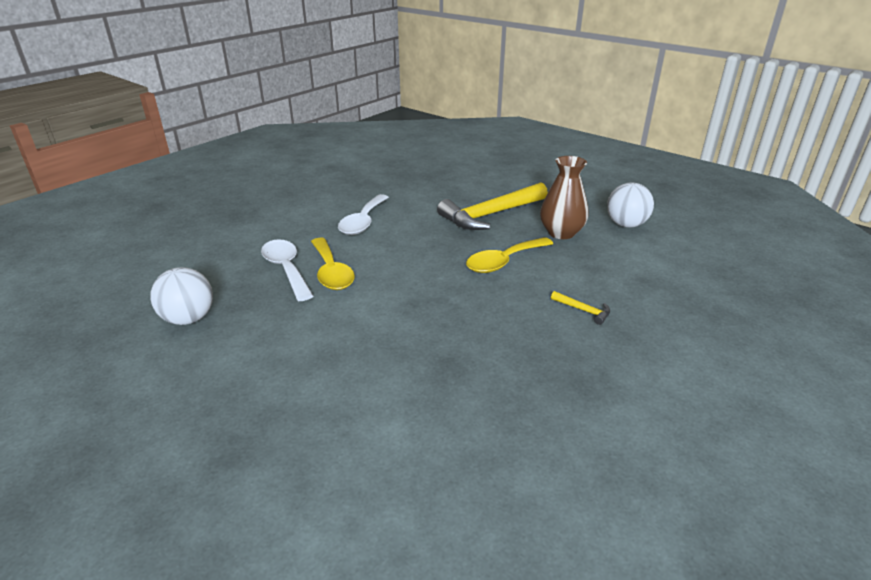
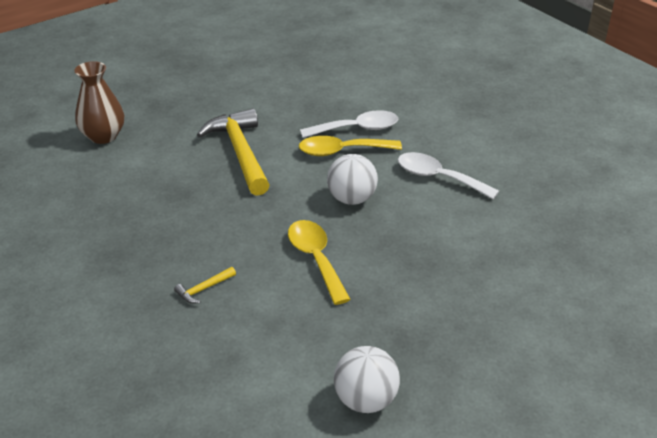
camera: 105 degrees right, 5 degrees up
(189, 319) = (303, 88): white ball -> white ball (351, 199)
(491, 214) = (431, 276): yellow hammer -> yellow hammer (240, 153)
(561, 233) = (364, 325): brown vase -> brown vase (103, 136)

